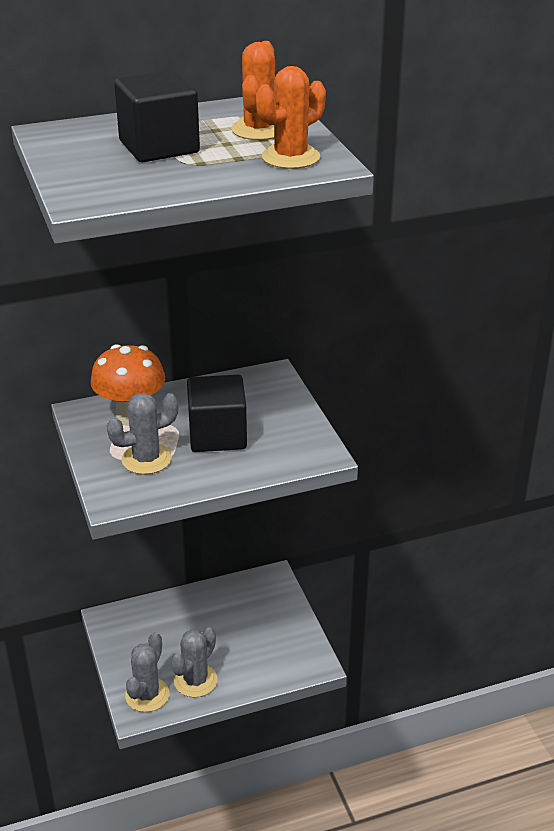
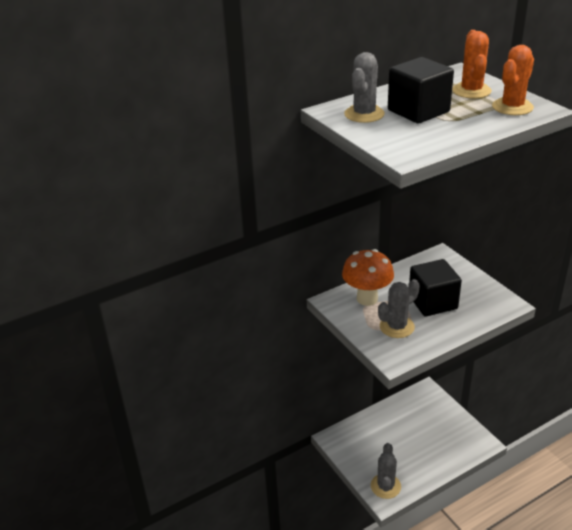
camera: 10 degrees left, 0 degrees up
(195, 681) = (412, 470): grey cactus -> grey cactus (364, 114)

